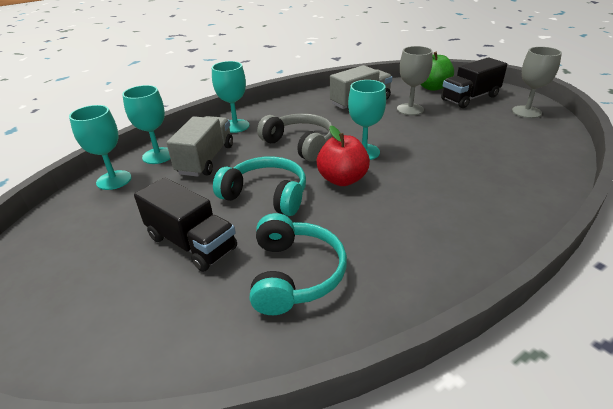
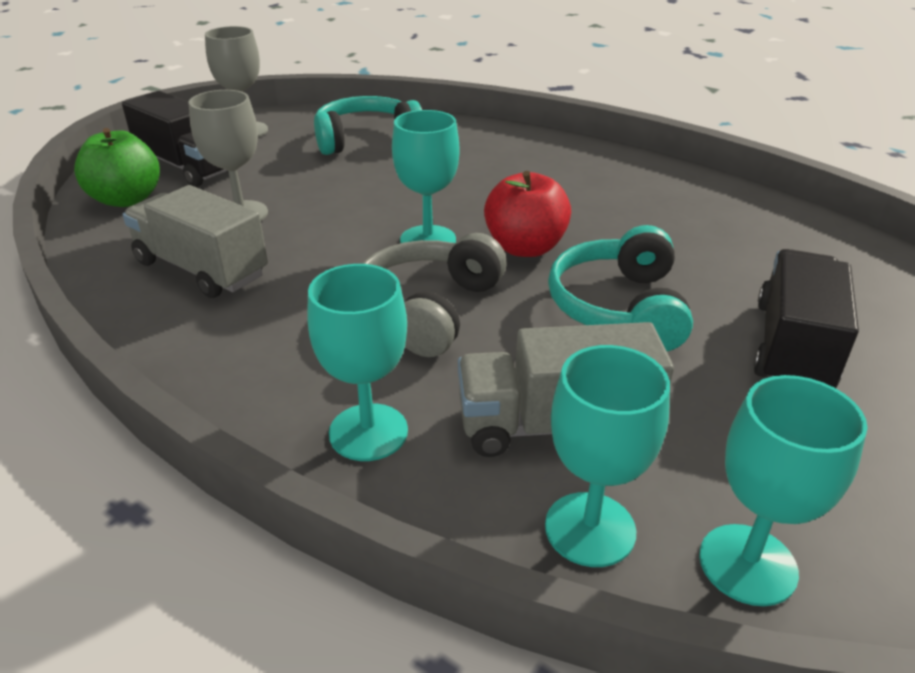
camera: 110 degrees left, 0 degrees up
(295, 274) = (749, 249): turquoise headphones -> turquoise headphones (366, 139)

